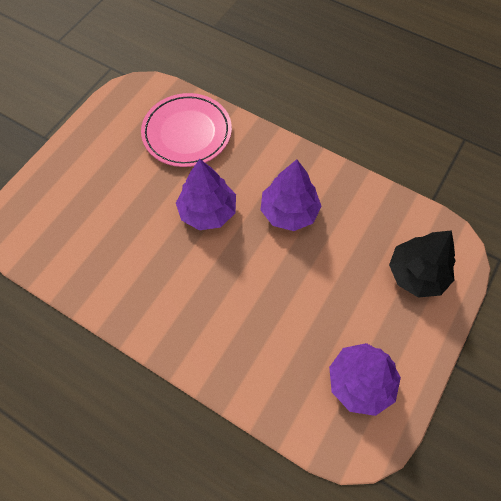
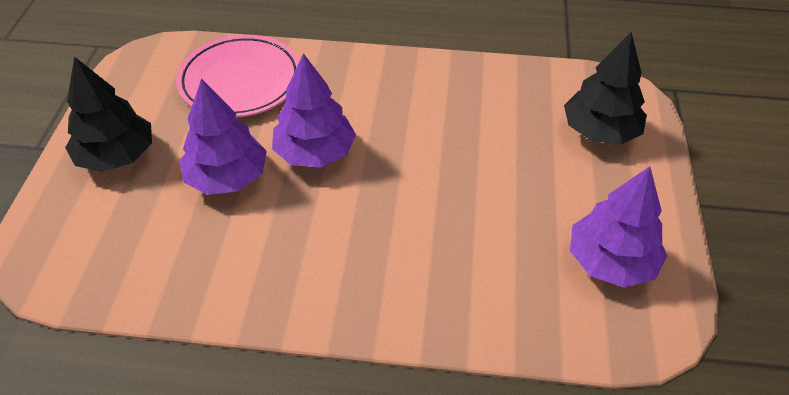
camera: 25 degrees left, 15 degrees down
(85, 164) = (116, 156): none -> black tree
(289, 212) = (417, 120): purple tree -> purple tree (227, 177)

